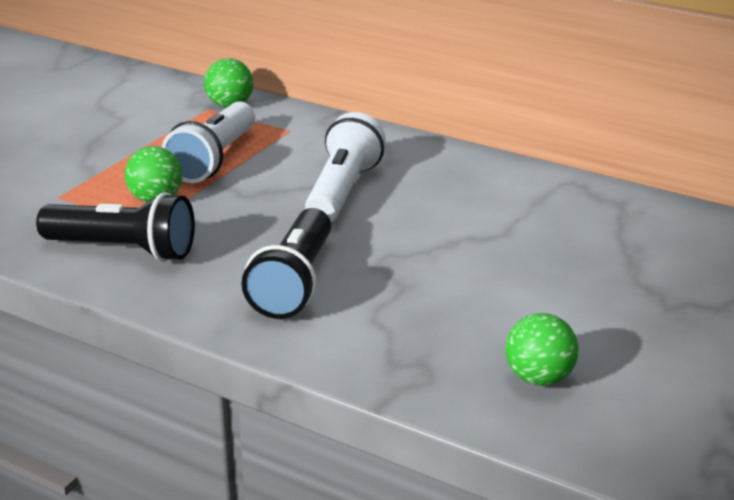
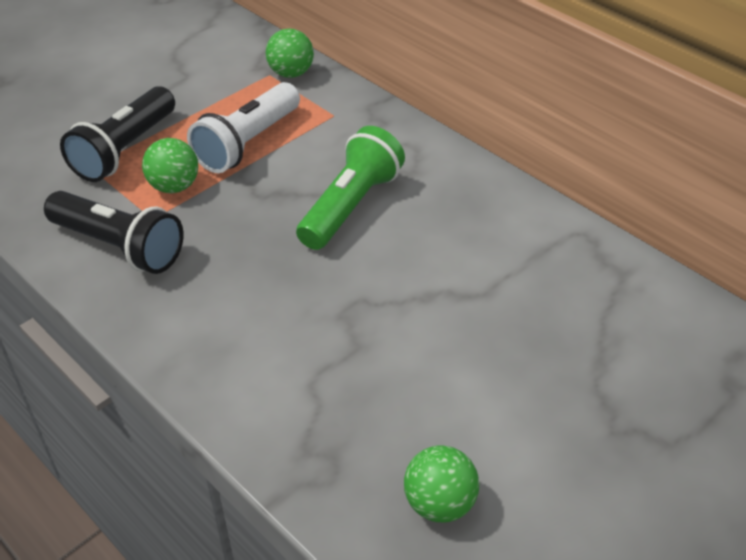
camera: 15 degrees right, 15 degrees up
(294, 283) = (255, 321): black flashlight -> black flashlight (125, 150)
(343, 191) = (351, 206): white flashlight -> green flashlight

